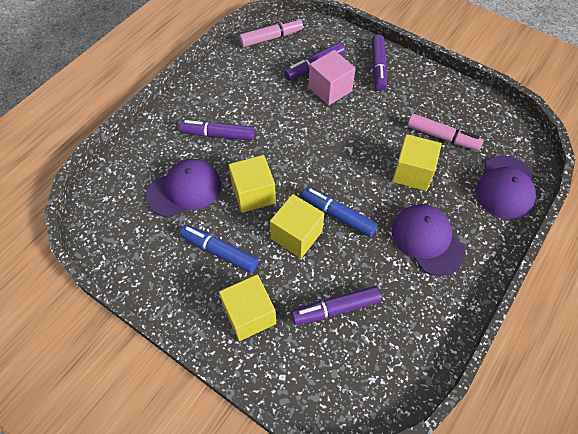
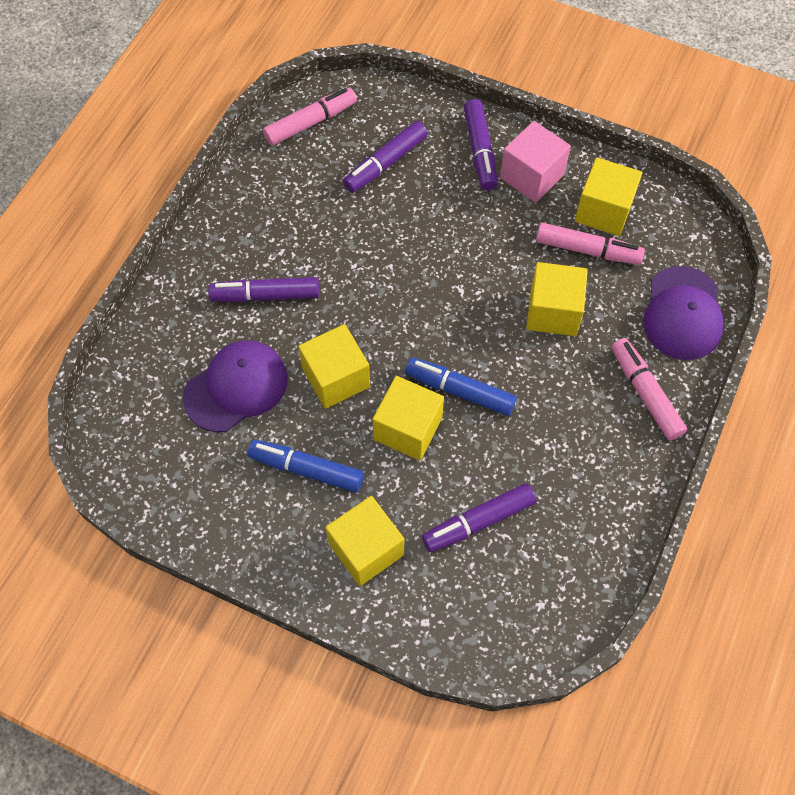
camera: 10 degrees left, 5 degrees up
(330, 89) = (415, 197): pink cube -> pink cube (532, 176)
(427, 240) = (586, 407): purple cap -> none
(456, 114) = (603, 211): none -> yellow cube
(472, 237) = (645, 393): none -> pink marker

